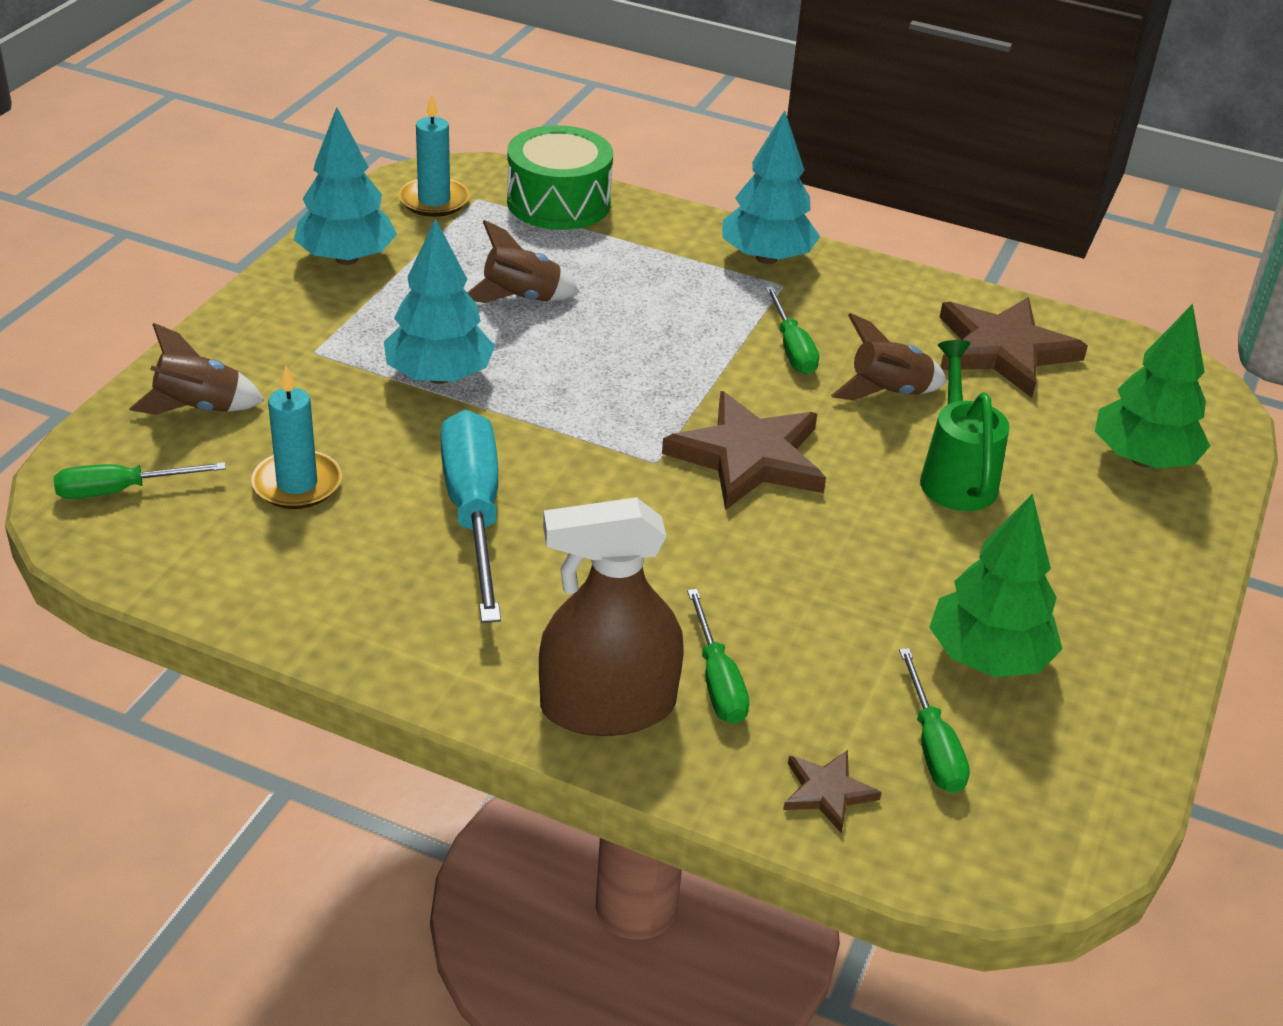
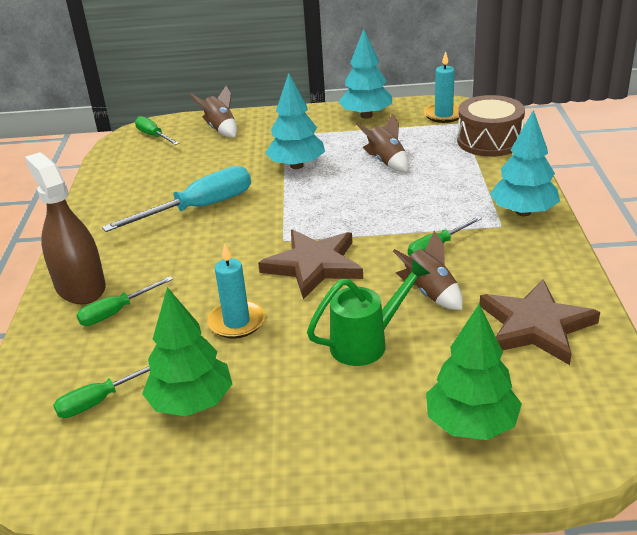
camera: 70 degrees right, 5 degrees down
(297, 484) = (186, 165): turquoise candle -> turquoise candle (236, 322)
(558, 202) = (489, 141): green drum -> brown drum
(827, 792) = (46, 372): brown star -> none

